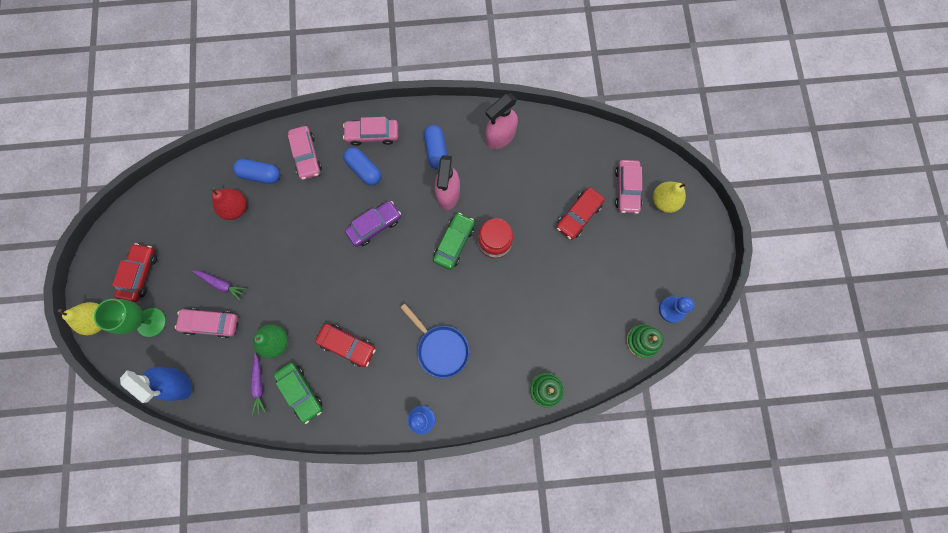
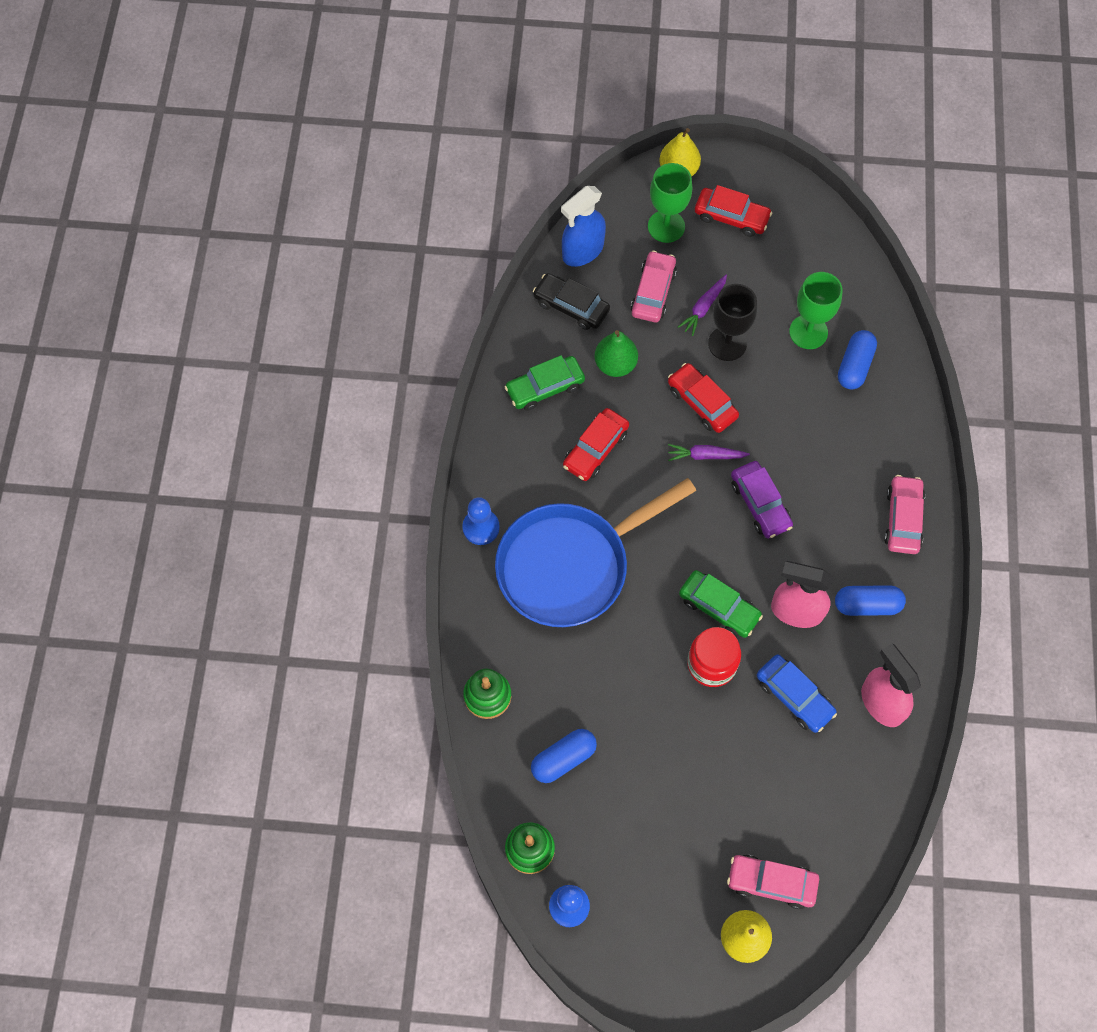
camera: 100 degrees right, 10 degrees down
(228, 384) = (571, 306): none -> black car
(235, 208) = (808, 332): red pear -> green goblet
(250, 263) = (727, 343): none -> black goblet
(258, 385) = (563, 340): purple carrot -> purple carrot (705, 455)
(306, 156) = (877, 427): pink car -> none
(364, 170) = (847, 501): blue capsule -> blue capsule (563, 759)
(440, 348) = (570, 566): blue pan -> blue pan, size x1.81
(506, 189) = (794, 696): none -> blue car
(578, 215) = (737, 797): red car -> red car (702, 402)

